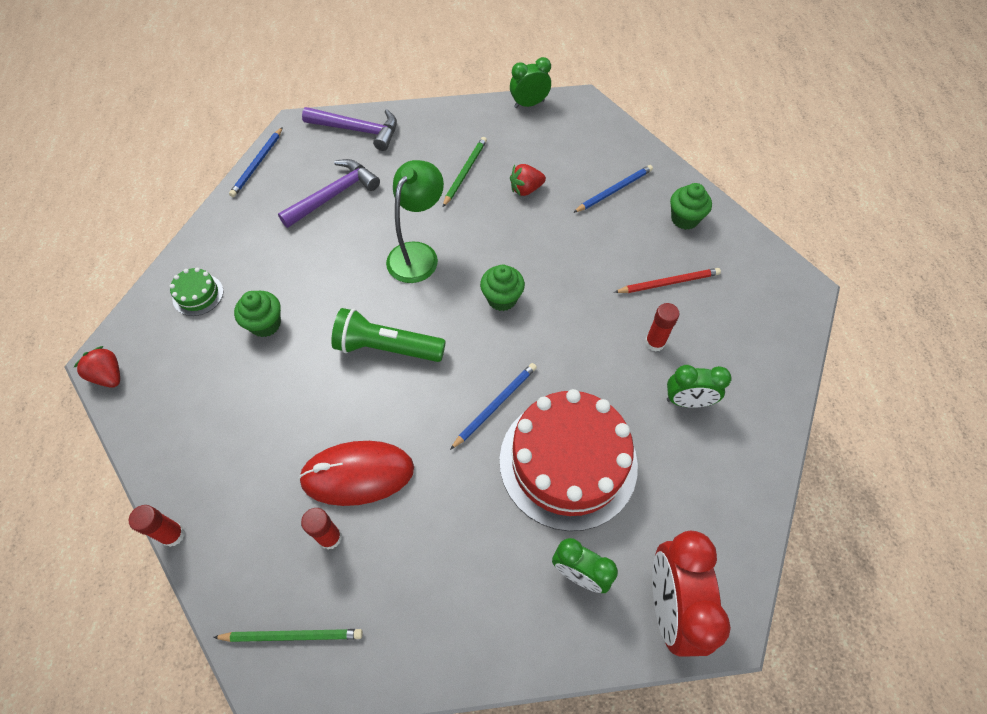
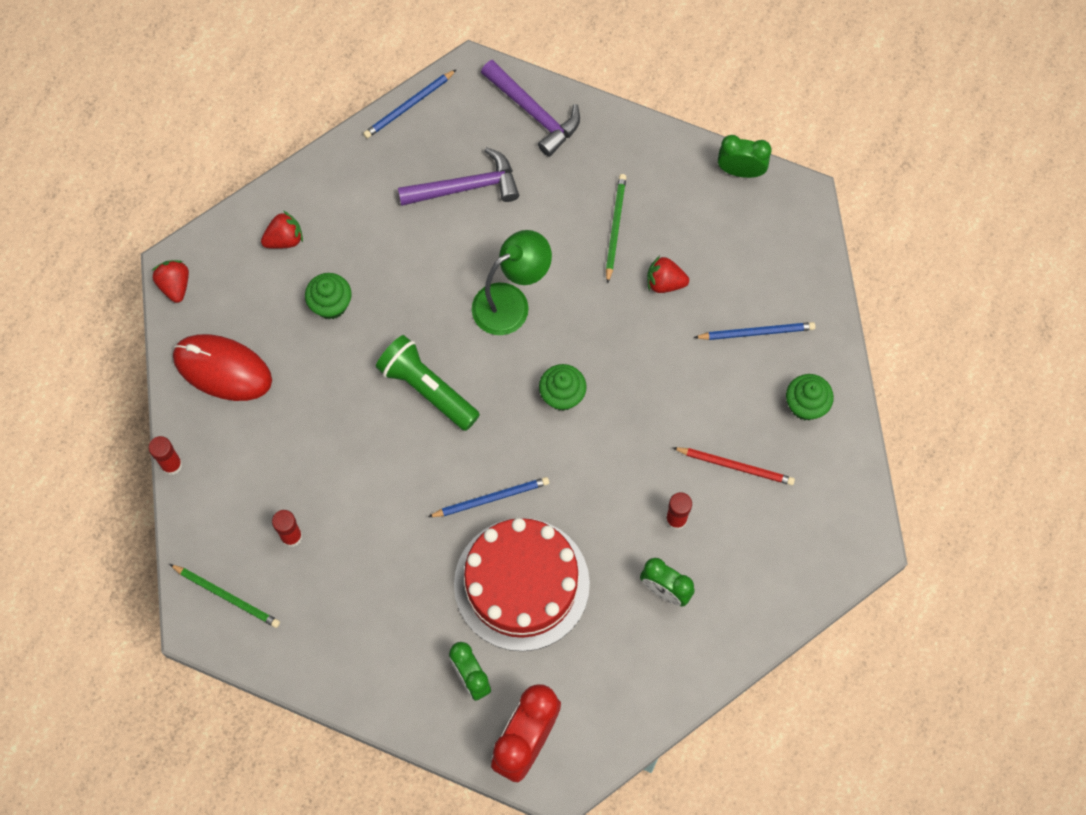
camera: 30 degrees right, 10 degrees up
(198, 295) = (284, 239): green cake -> red strawberry
(357, 474) = (340, 495): red mouse -> red mouse (222, 369)
(465, 172) = (615, 227): green pencil -> green pencil turned 45 degrees counterclockwise

